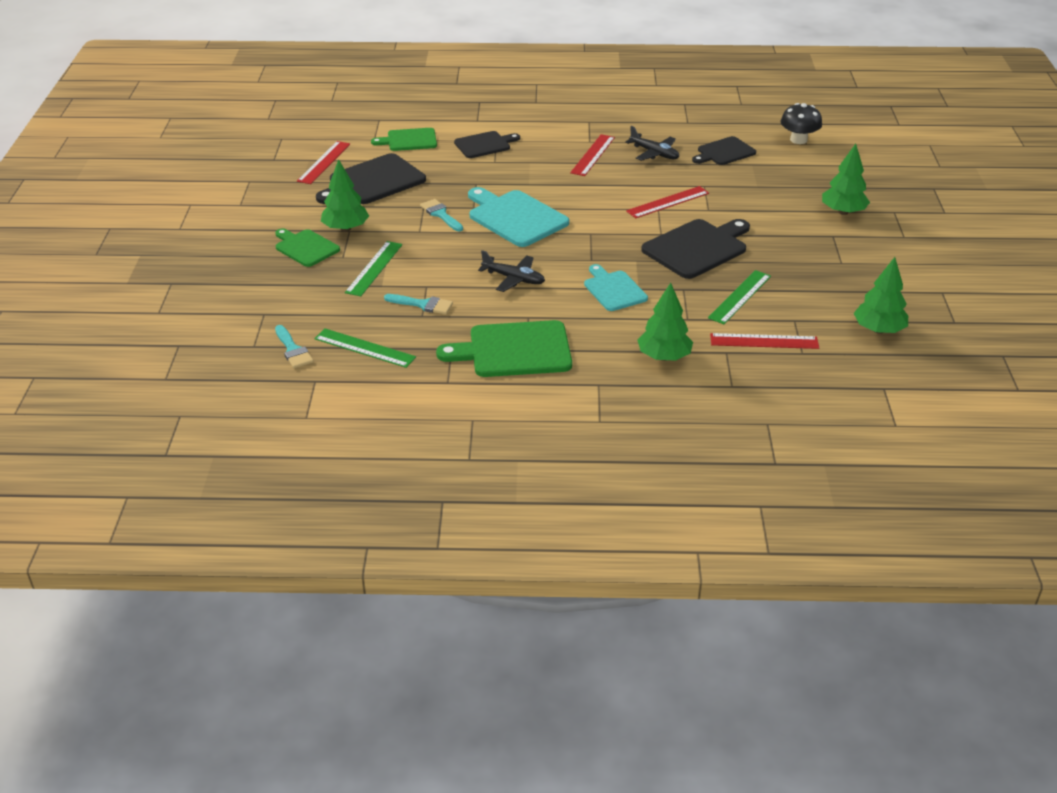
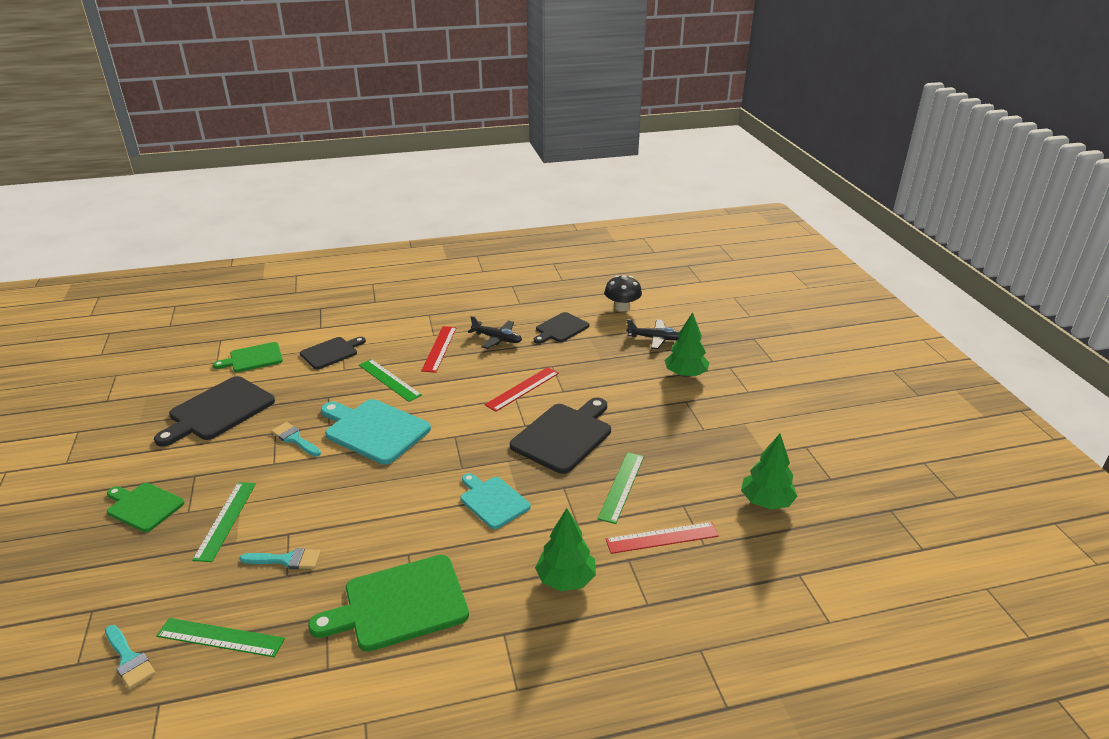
camera: 15 degrees left, 5 degrees down
(324, 162) = (163, 396): red ruler -> none
(346, 228) = (190, 473): green tree -> none
(514, 279) = (384, 506): black plane -> black plane (655, 338)
(537, 177) = (389, 380): none -> green ruler

